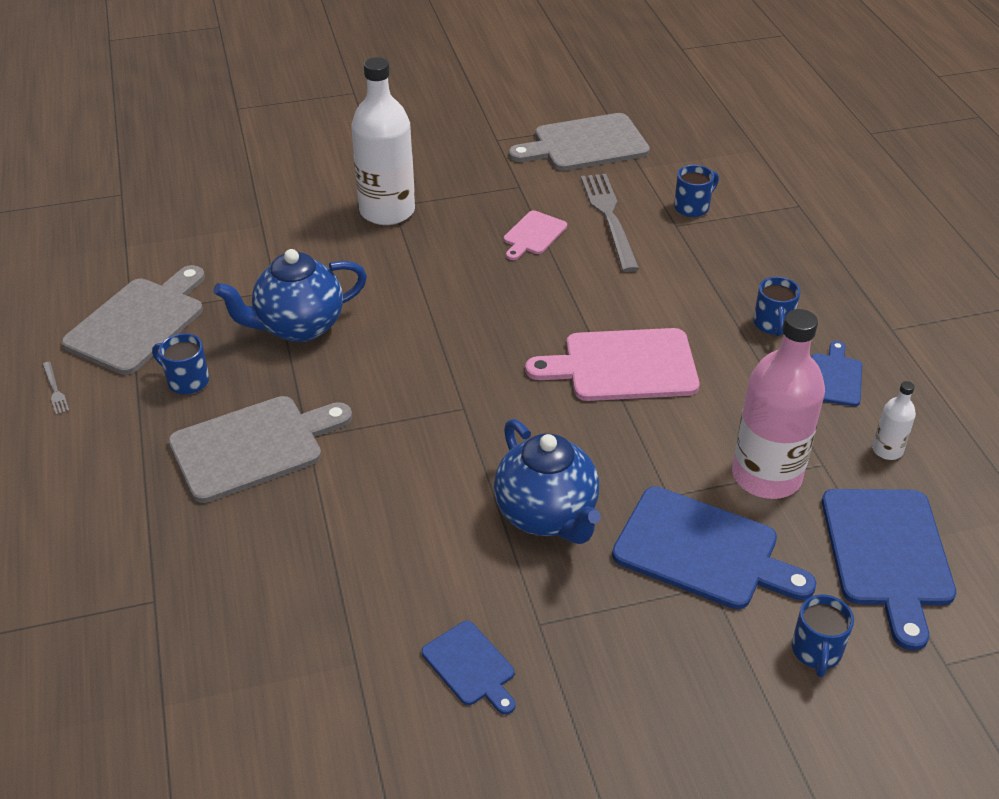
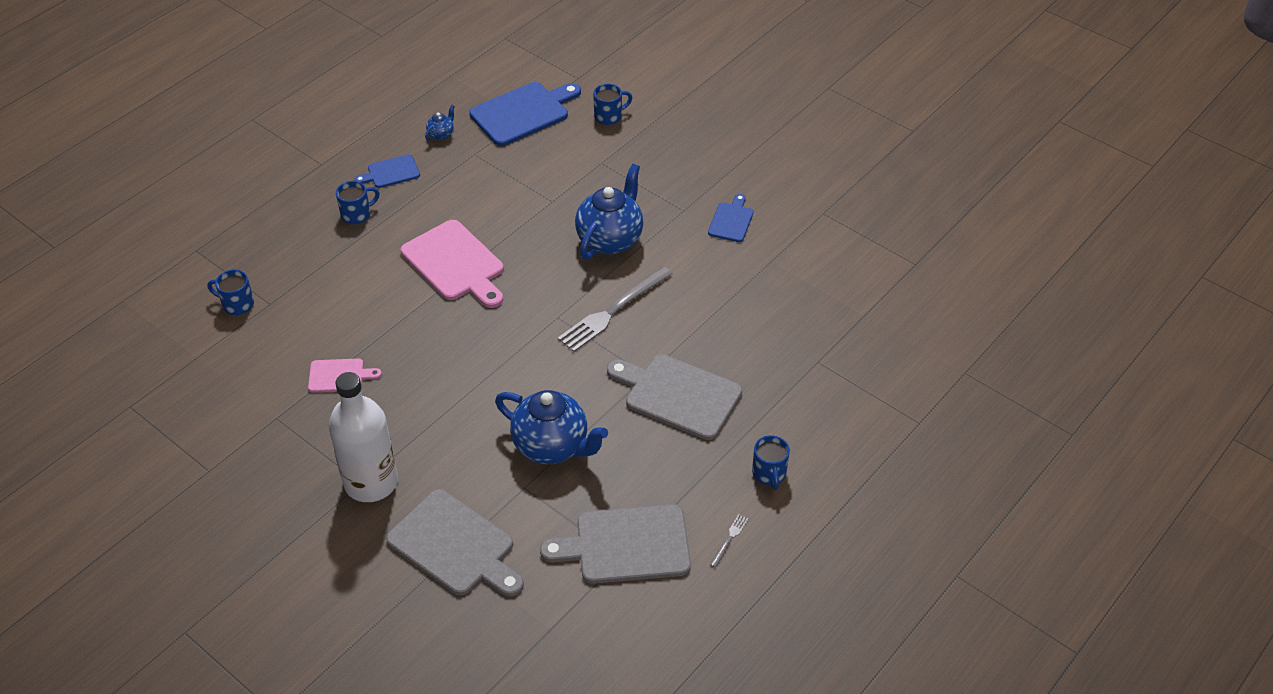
camera: 125 degrees left, 5 degrees up
(186, 381) = (656, 471): blue mug -> blue mug (769, 474)
(585, 144) = (179, 408): grey cutting board -> grey cutting board (455, 546)
(609, 218) = (285, 344): grey fork -> grey fork (613, 311)
(703, 551) = (580, 173): blue cutting board -> none
(766, 476) = (502, 171): pink bottle -> none
(887, 450) = (441, 134): white bottle -> blue teapot

